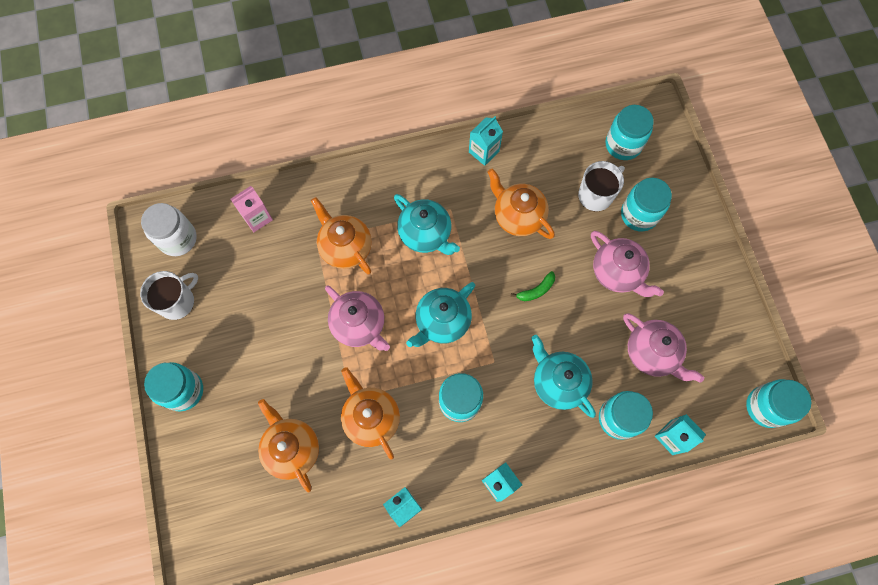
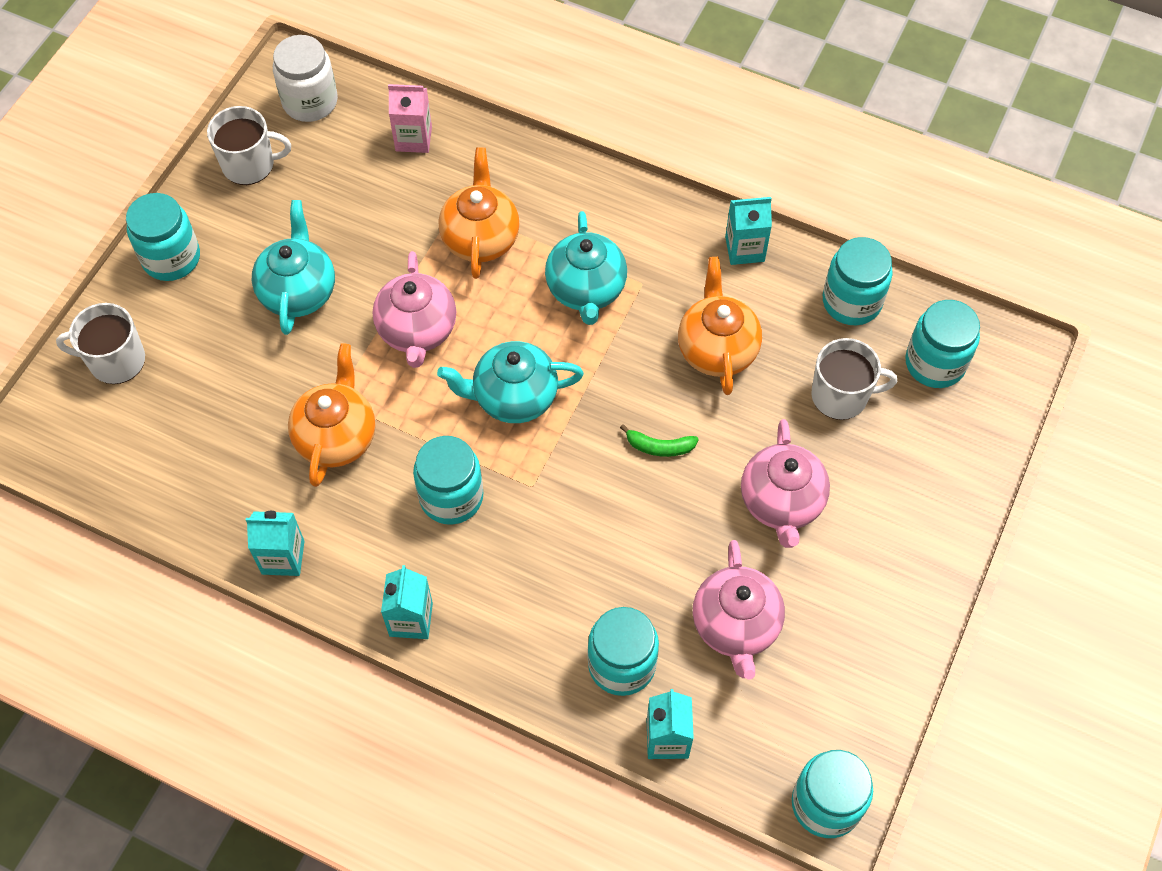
camera: 40 degrees right, 10 degrees down
(207, 475) = (115, 360): none -> white mug
(292, 448) = (224, 402): orange teapot -> none
(558, 382) = (586, 567): turquoise teapot -> turquoise teapot (298, 291)
(639, 214) = (876, 458): turquoise jar -> turquoise jar (851, 302)

